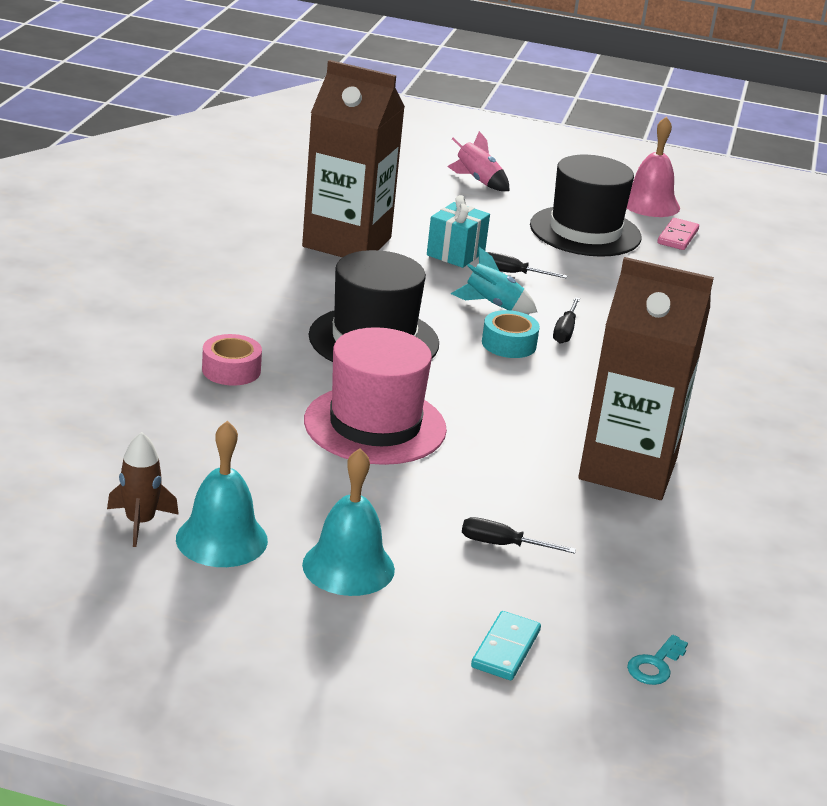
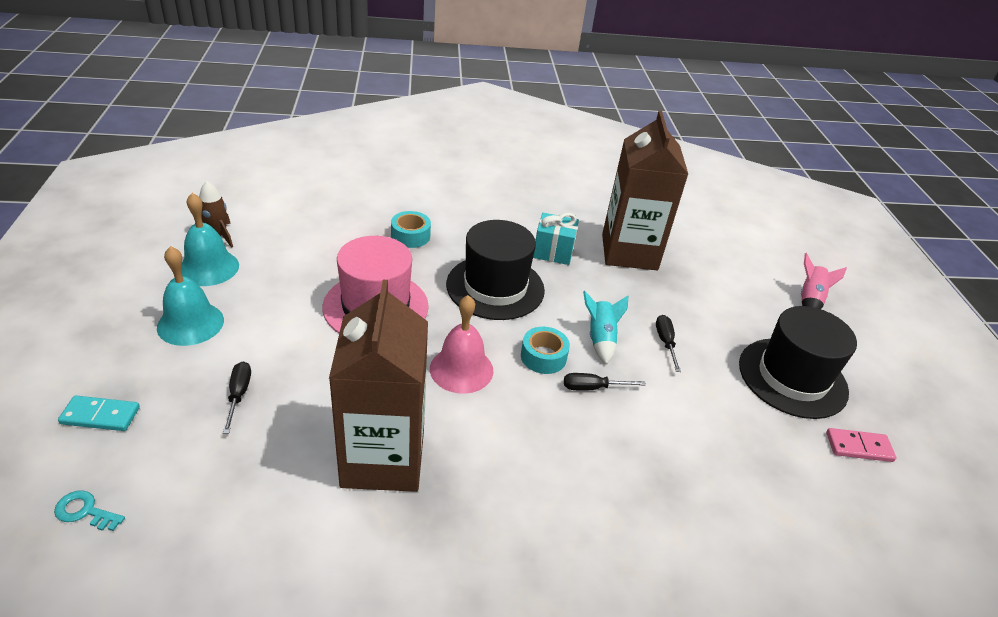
camera: 70 degrees right, 10 degrees up
(231, 370) = (410, 236): pink tape -> turquoise tape
(455, 253) = (667, 306): turquoise gift -> turquoise gift (553, 252)
(649, 204) = (906, 417): pink bell -> pink bell (461, 369)

